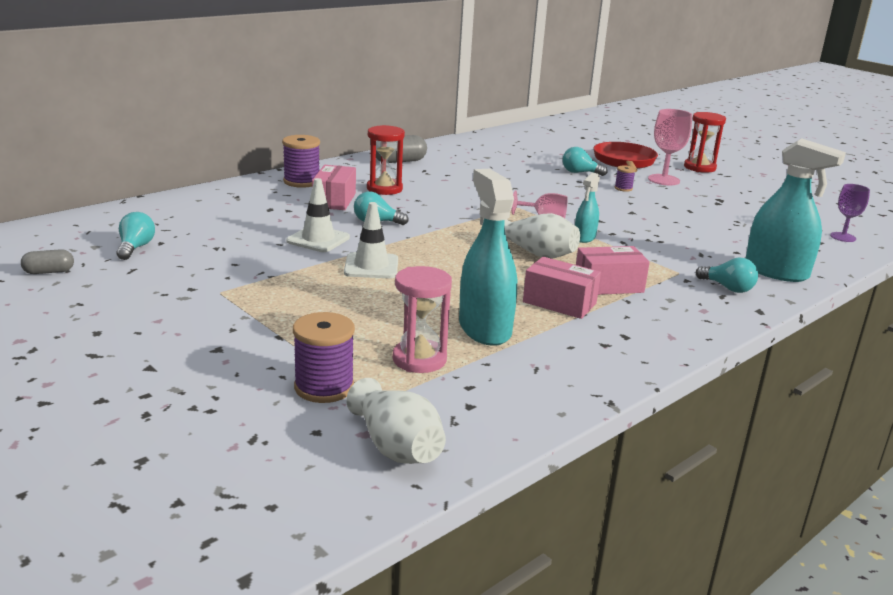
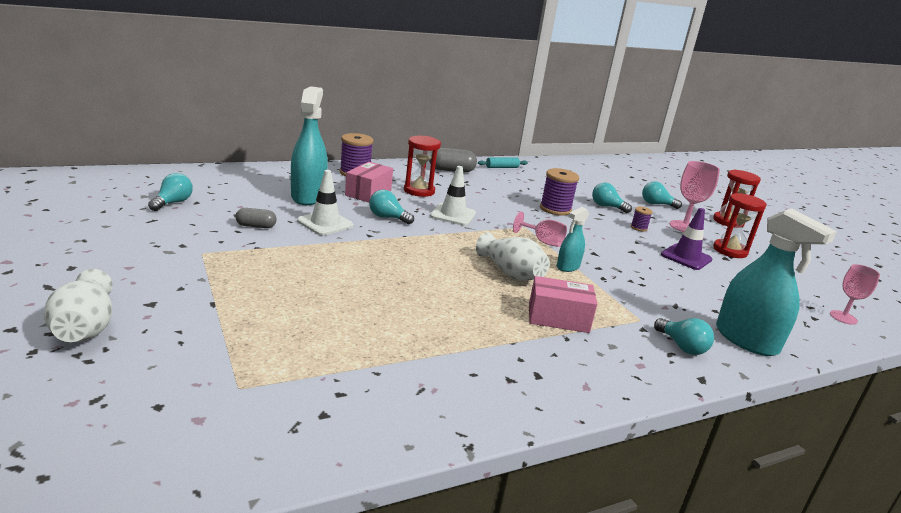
camera: 15 degrees right, 0 degrees up
(49, 272) = (88, 209): grey capsule -> grey capsule (256, 226)
(324, 387) = (206, 362): purple spool -> purple spool (555, 209)
(371, 266) = (350, 255): white traffic cone -> white traffic cone (453, 215)
(396, 447) = (215, 442): white vase -> white vase (85, 328)
(419, 359) = (316, 354): pink hourglass -> none
(448, 149) = (502, 167): none -> turquoise rolling pin
(484, 329) = (403, 337): turquoise spray bottle -> turquoise spray bottle (308, 196)
(559, 303) = (496, 325): pink box -> none
(624, 162) = (656, 204): red pan -> turquoise light bulb
(683, 209) = (686, 257): none -> purple traffic cone
(717, 195) = (730, 251): none -> red hourglass
(843, 237) = (843, 317): purple goblet -> pink goblet

